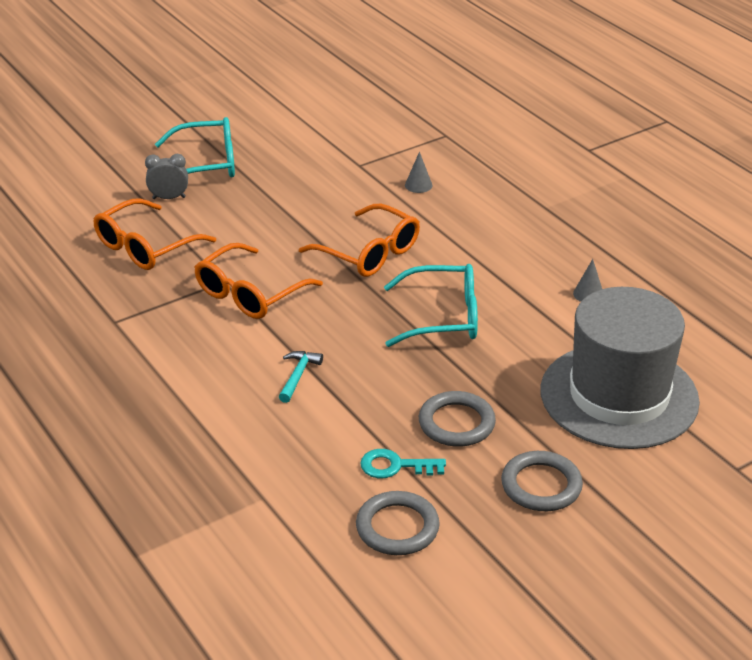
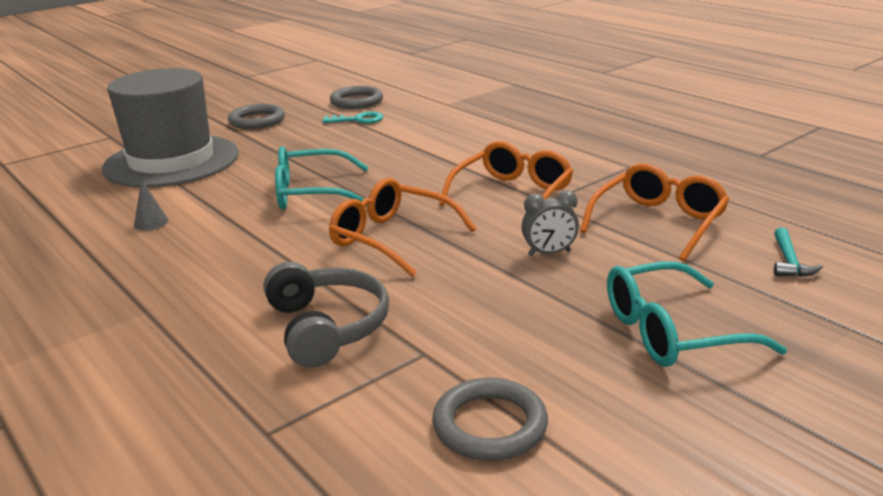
camera: 175 degrees right, 10 degrees down
(169, 198) = (683, 277): grey clock -> grey clock (549, 253)
(298, 376) = (442, 150): turquoise hammer -> turquoise hammer (789, 262)
(418, 185) = (327, 327): grey cone -> grey headphones
(456, 423) = (311, 139): grey ring -> grey ring (490, 425)

